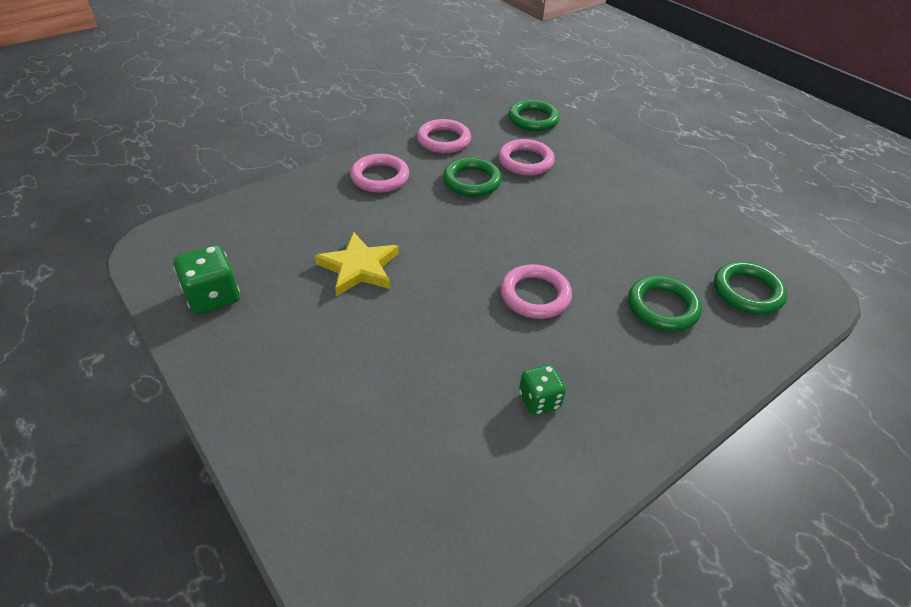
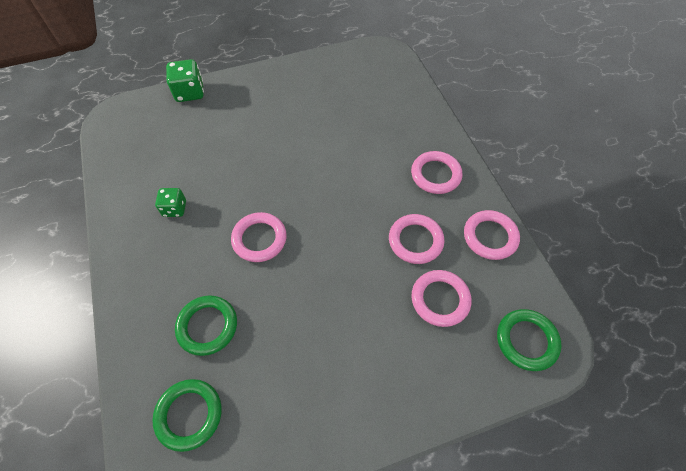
camera: 110 degrees right, 15 degrees up
(213, 297) = (328, 75): green dice -> green dice (190, 92)
(359, 267) = (329, 143): yellow star -> none
(472, 181) = (415, 241): green ring -> pink ring

